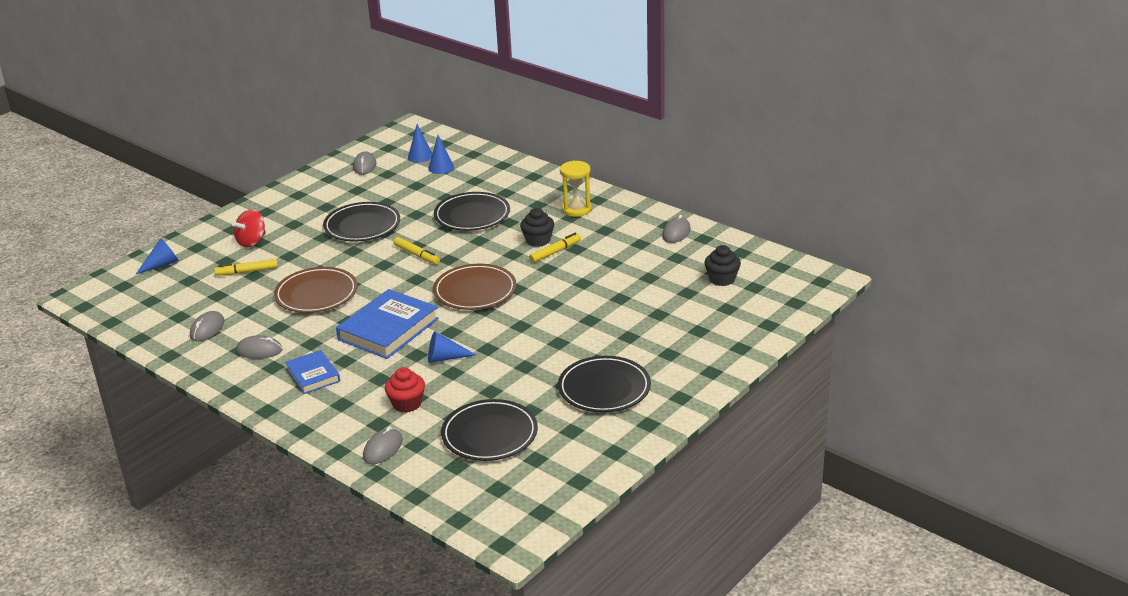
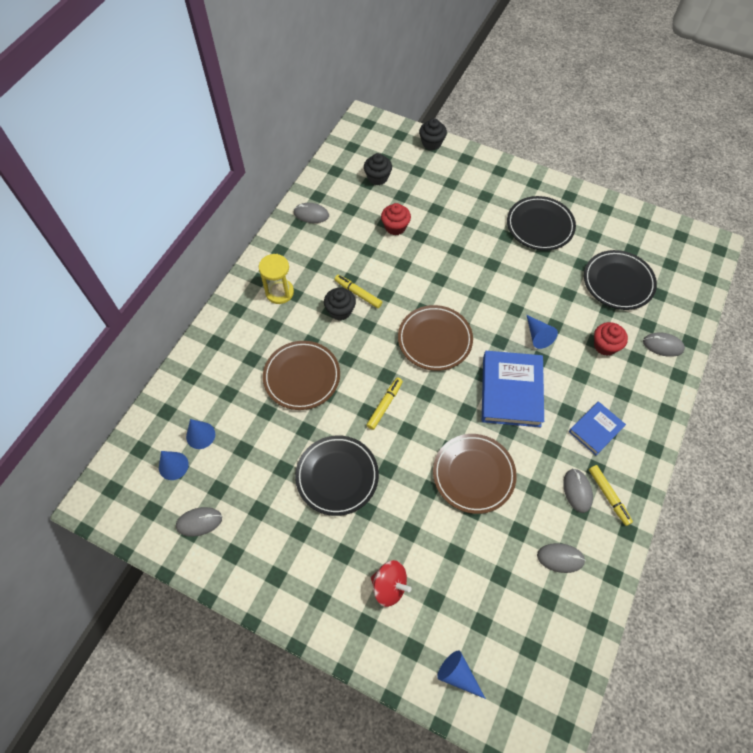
camera: 105 degrees left, 30 degrees up
(247, 271) = (450, 563): yellow marker -> yellow marker (608, 496)
(388, 329) = (511, 391): blue book -> blue book turned 75 degrees clockwise
(472, 215) = (302, 377): black plate -> brown plate
(639, 283) = (395, 227): none -> red cupcake
(774, 324) = (431, 143): none -> black cupcake

